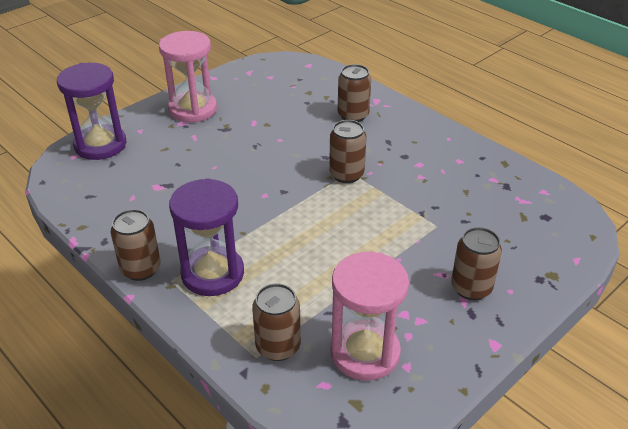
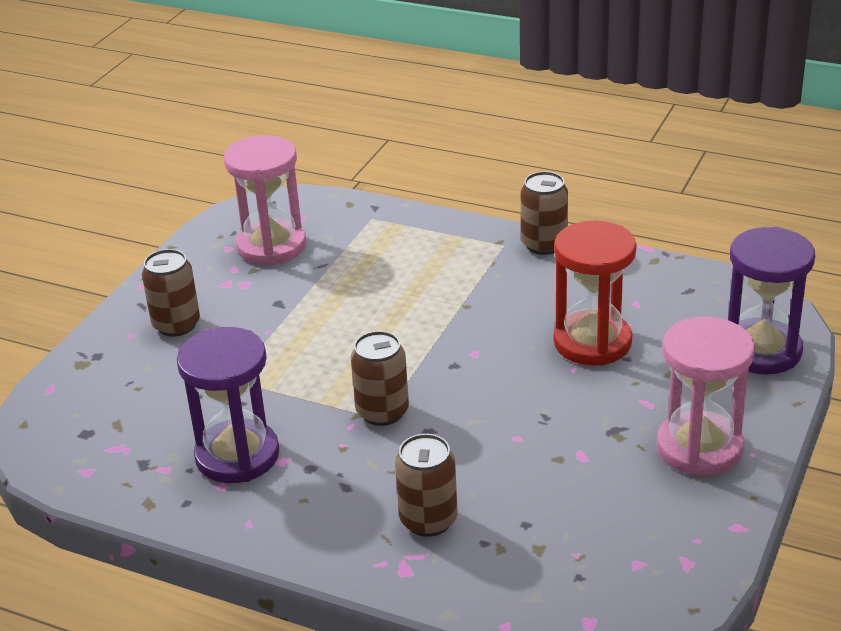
camera: 160 degrees right, 5 degrees down
(187, 179) = (592, 342): none -> red hourglass
(212, 274) = (465, 261): purple hourglass -> purple hourglass (237, 455)
(278, 346) = (356, 229): brown can -> none

